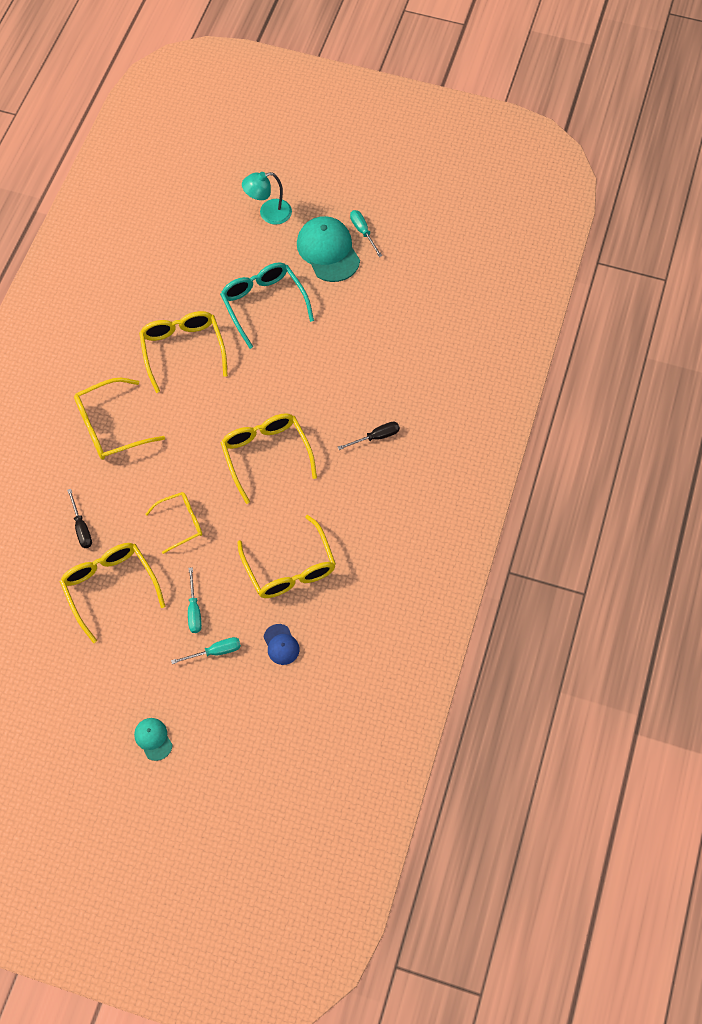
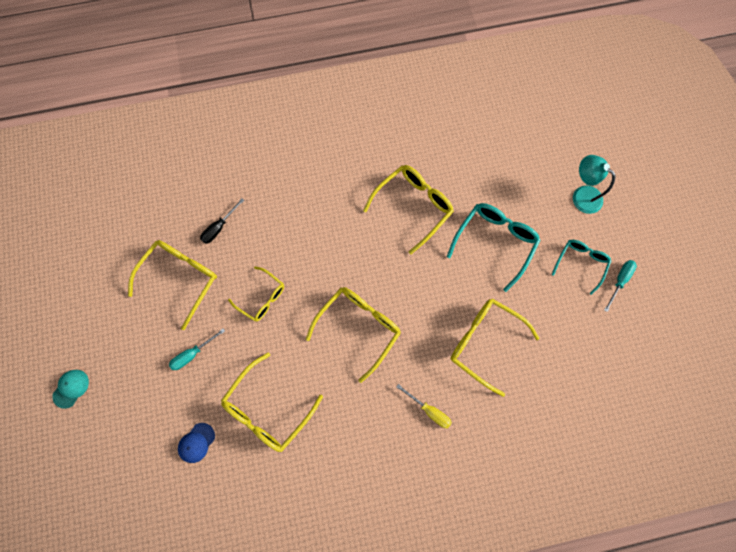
camera: 60 degrees right, 10 degrees up
(111, 427) = (315, 196): yellow glasses -> yellow glasses (484, 342)
(215, 652) = (165, 392): turquoise screwdriver -> none
(328, 251) = (580, 263): turquoise cap -> turquoise glasses
(376, 437) = (429, 410): black screwdriver -> yellow screwdriver

